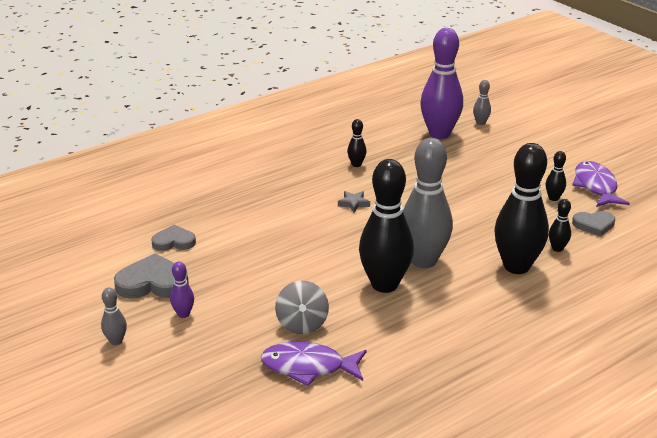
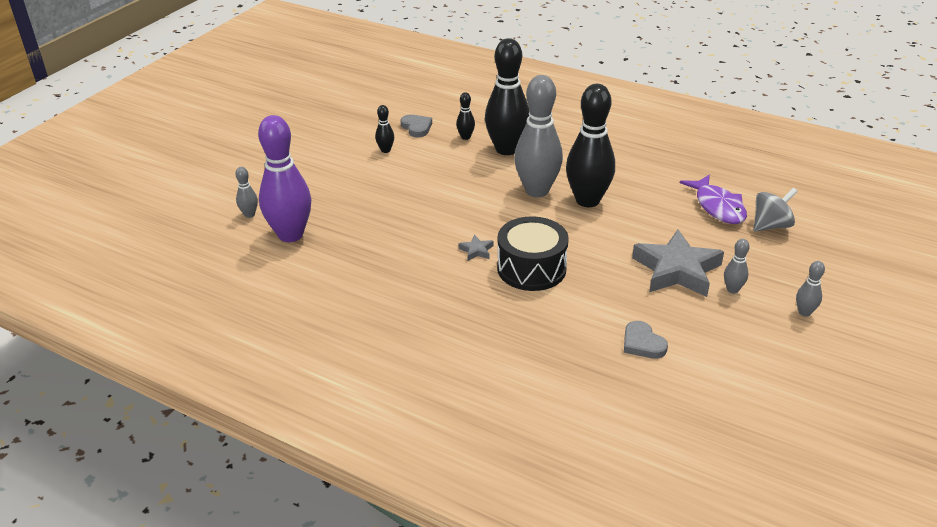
camera: 115 degrees left, 5 degrees up
(152, 283) = (714, 327): grey heart -> none
(183, 314) = (732, 289): purple bowling pin -> grey bowling pin
(237, 294) = (677, 270): none -> grey star
(302, 324) = (676, 224): grey spinning top -> grey spinning top (771, 226)
(307, 221) = (531, 268): none -> black drum
(356, 164) = (396, 271): black bowling pin -> none
(595, 186) = (350, 135): purple fish -> none

